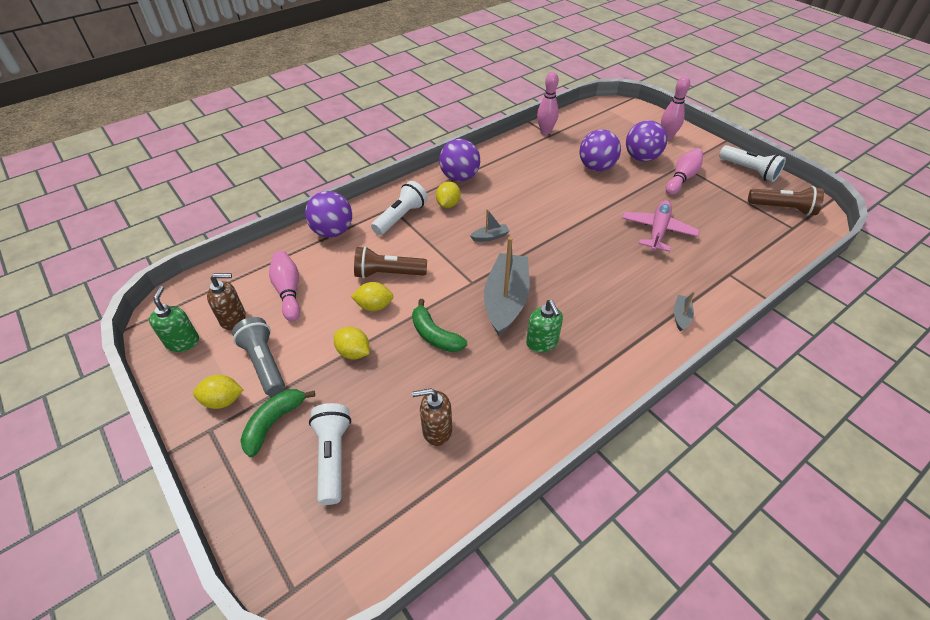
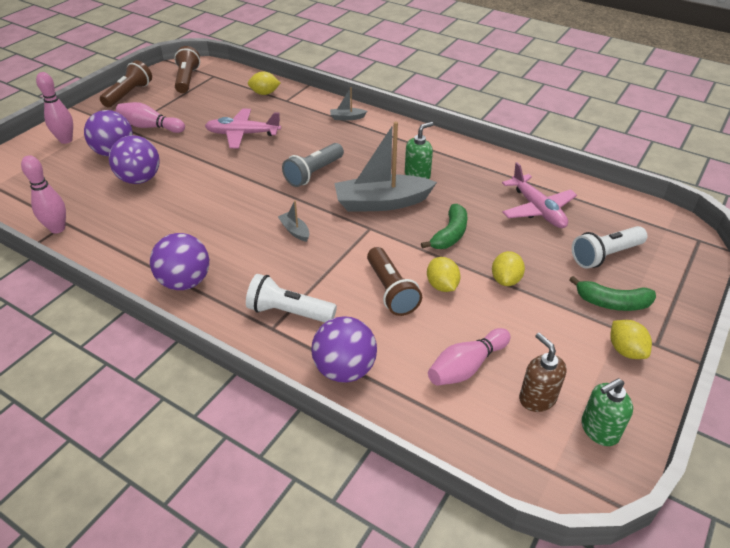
camera: 110 degrees left, 5 degrees down
(264, 363) = (566, 340): grey flashlight -> grey flashlight (313, 173)
(436, 430) = (537, 209): brown soap dispenser -> pink plane
(448, 204) = (247, 277): yellow lemon -> yellow lemon (264, 93)
(749, 171) = (129, 94): white flashlight -> brown flashlight

